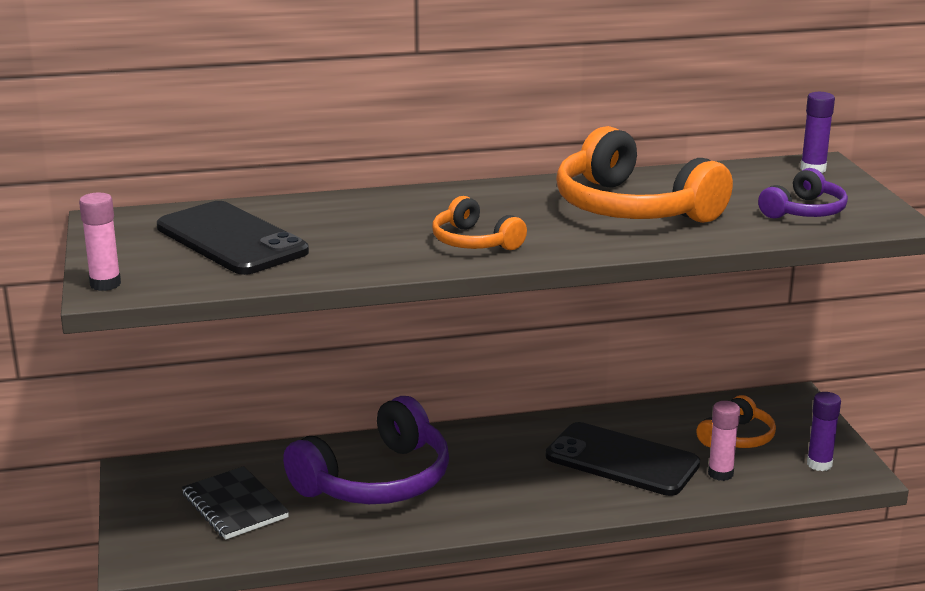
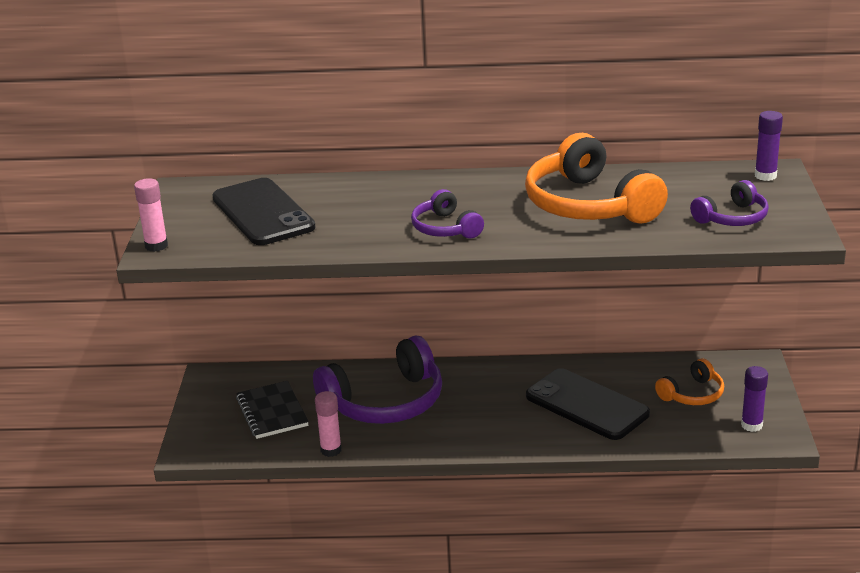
camera: 15 degrees right, 5 degrees up
(474, 242) = (445, 228): orange headphones -> purple headphones
(720, 474) = (663, 425): pink glue stick -> pink glue stick (331, 450)

